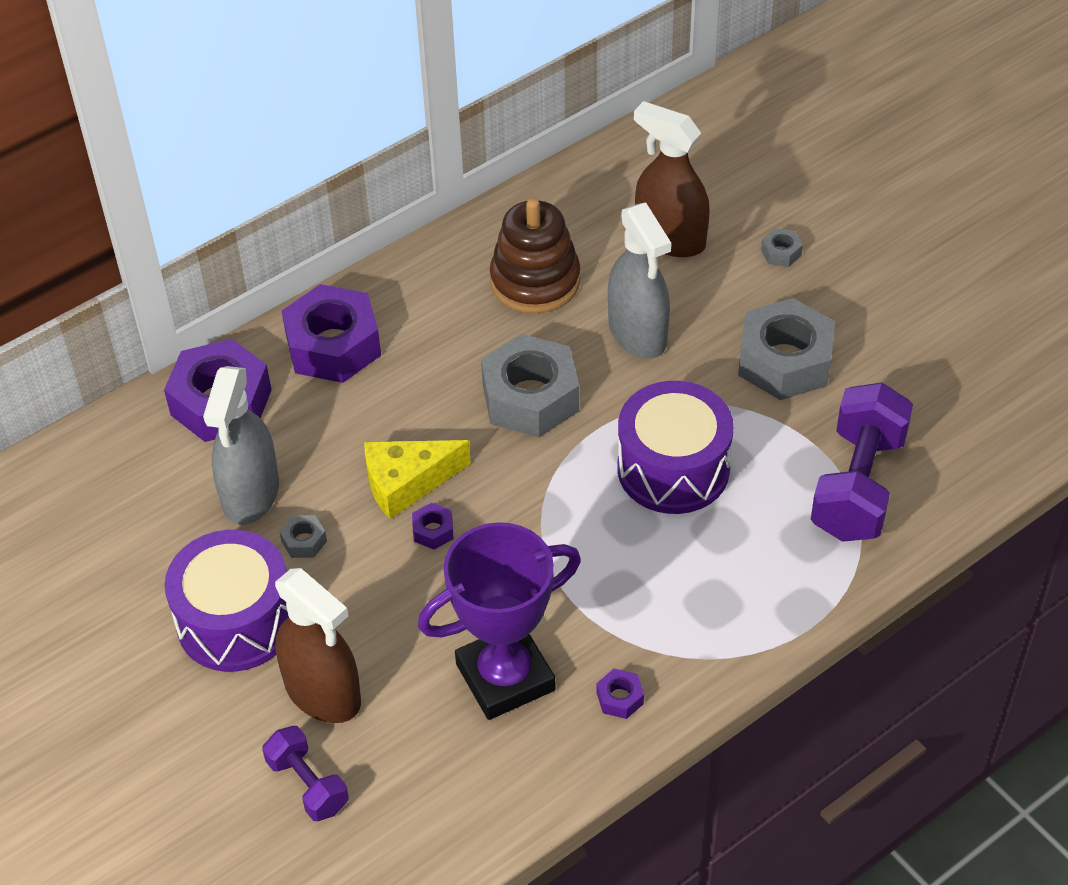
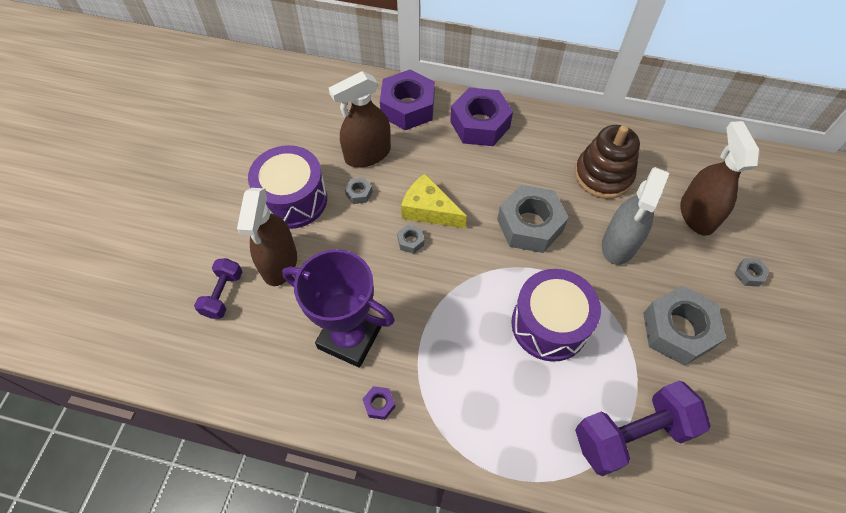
camera: 50 degrees right, 10 degrees up
(251, 494) = (367, 154): grey spray bottle -> brown spray bottle
(433, 531) = (410, 241): purple nut -> grey nut

